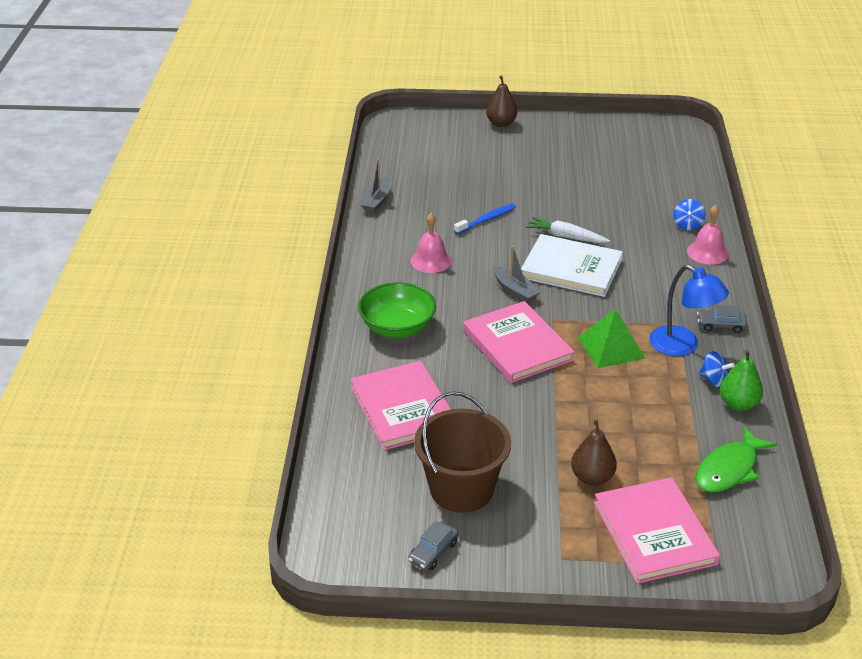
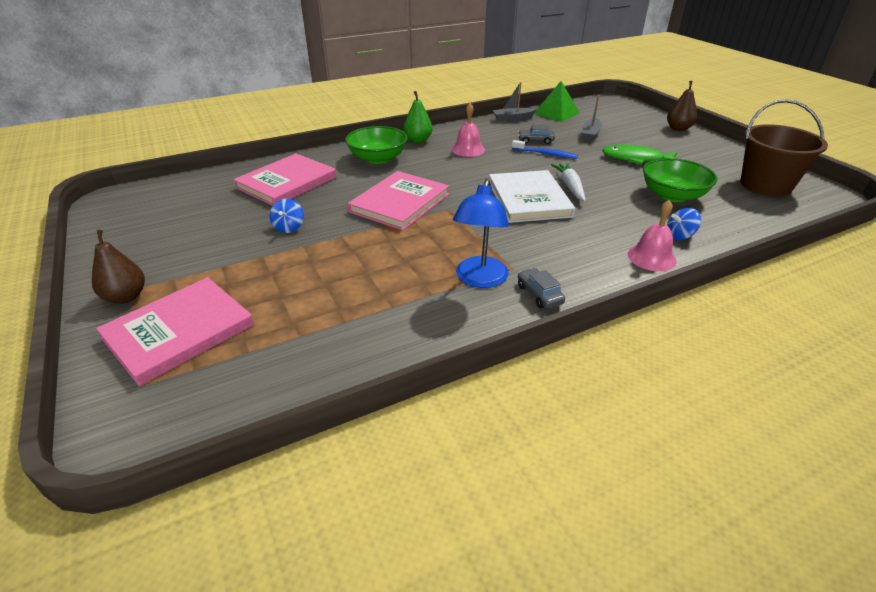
camera: 60 degrees right, 0 degrees up
(433, 552) = (126, 233): grey car -> grey car (535, 141)
(461, 489) = (204, 225): brown bucket -> brown bucket (765, 185)
(515, 290) = (470, 185): grey boat -> grey boat (590, 134)
(592, 477) = (246, 278): brown pear -> brown pear (126, 297)
(611, 347) = (439, 243): green pyramid -> green pyramid (556, 113)
(624, 195) = (672, 195): none -> green bowl
(714, 380) = (443, 311): blue spinning top -> blue spinning top (289, 227)
(729, 469) = (301, 357): green fish -> green fish (636, 159)
(738, 404) = (416, 337): green pear -> green pear (418, 140)

